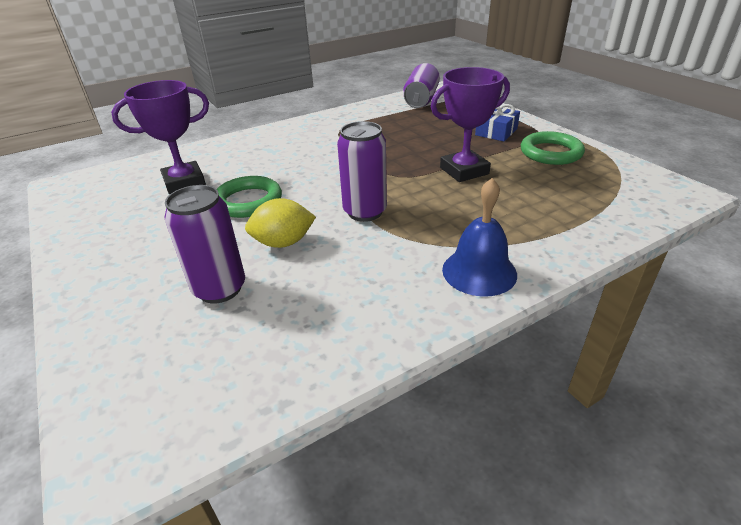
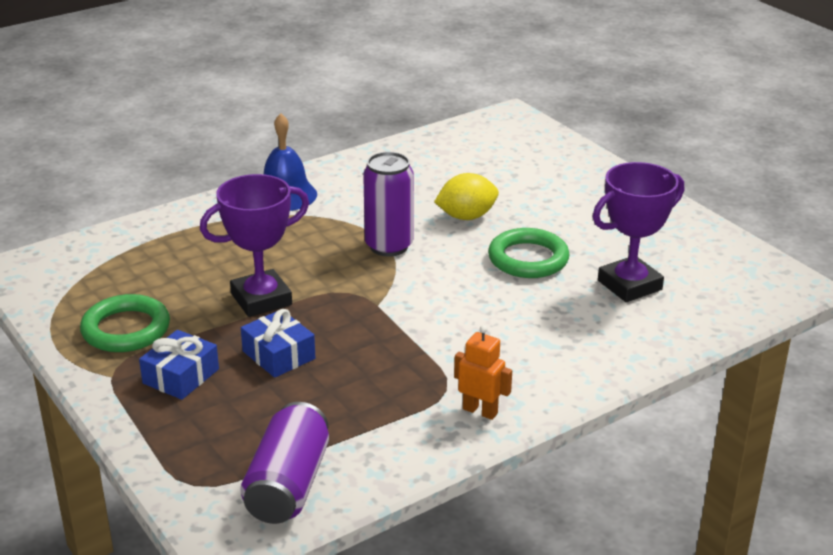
camera: 175 degrees right, 5 degrees down
(220, 289) = (505, 183): purple can -> none
(324, 122) = (480, 411): none -> orange robot
(440, 142) = (278, 355): none -> blue gift

